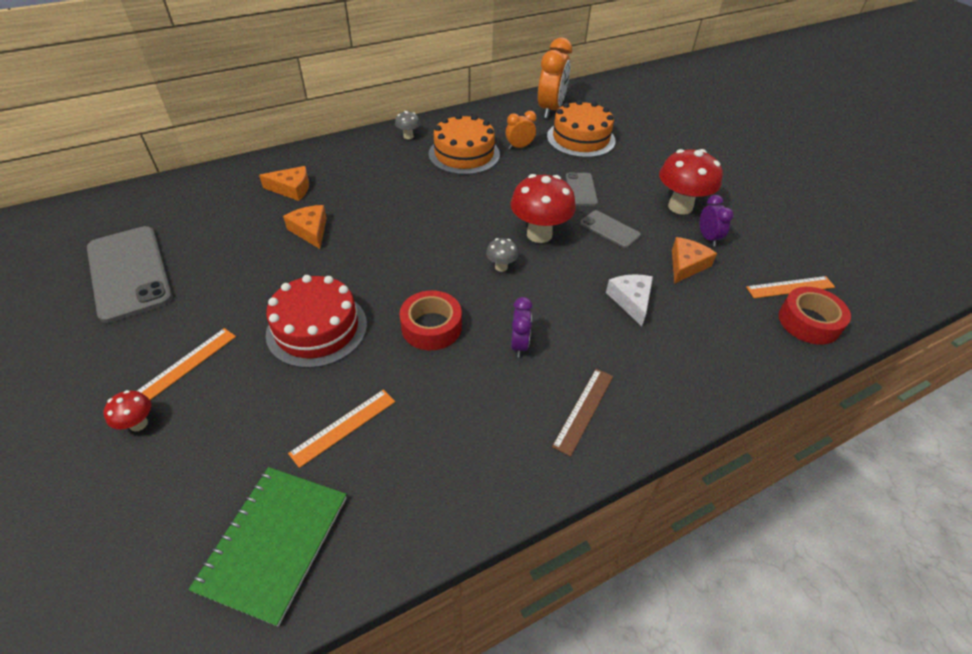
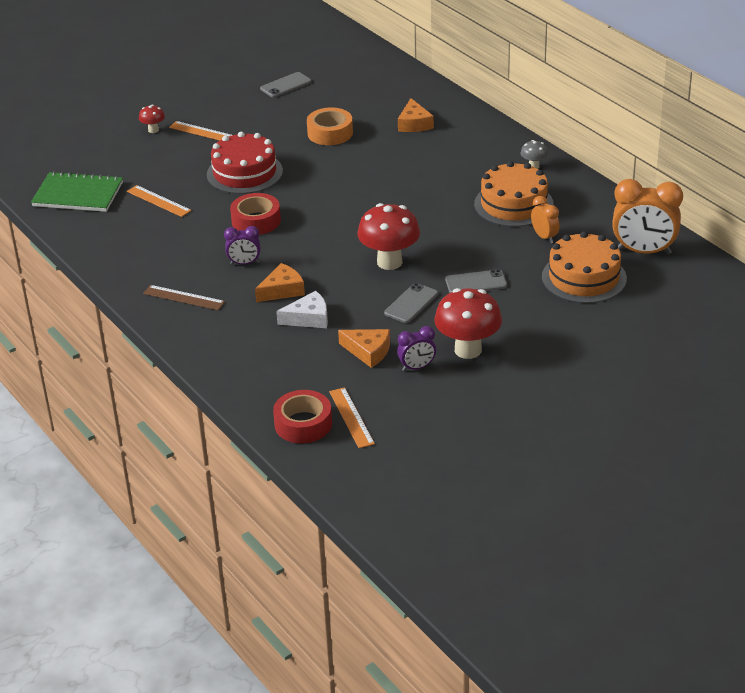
camera: 85 degrees right, 10 degrees down
(129, 273) = (286, 85): grey phone -> grey phone, size x0.50
(270, 248) = (330, 133): none -> orange tape
(310, 230) = (358, 145): orange cheese -> orange cheese (282, 290)
(501, 267) = (336, 245): grey mushroom -> none

